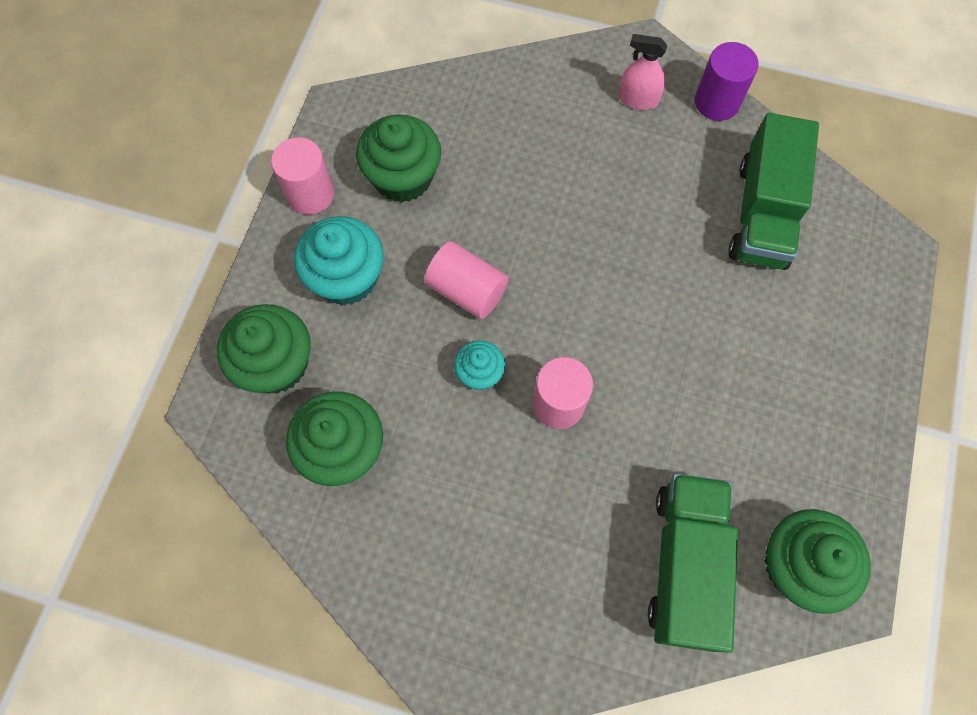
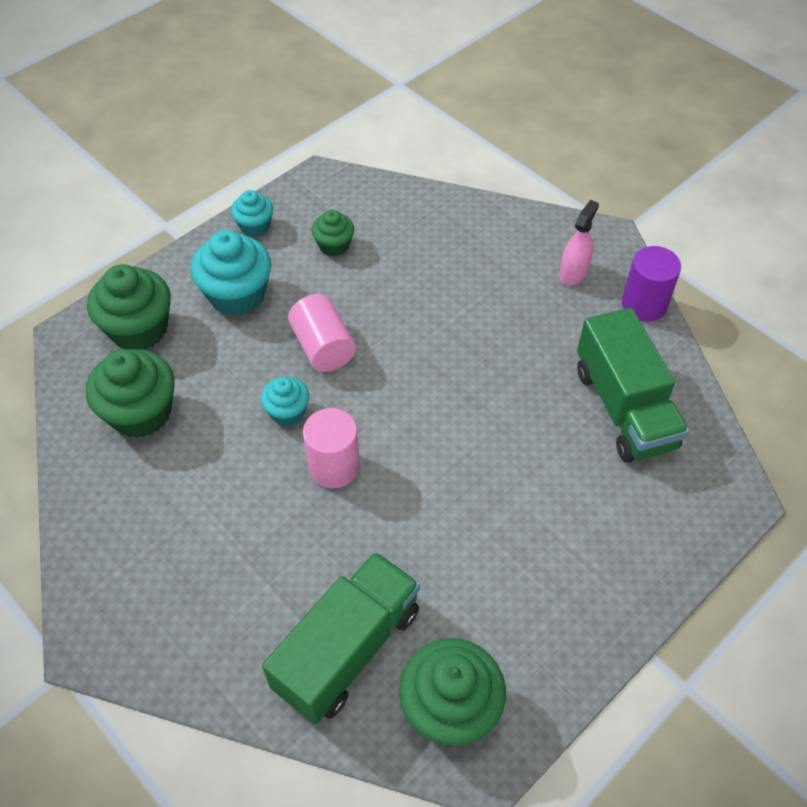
camera: 30 degrees right, 15 degrees down
(310, 194) = (255, 226): pink cylinder -> turquoise cupcake
(403, 177) = (334, 245): green cupcake -> green cupcake, size x0.56
(638, 99) = (573, 273): pink spray bottle -> pink spray bottle turned 75 degrees clockwise
(762, 213) = (624, 408): green truck -> green truck turned 60 degrees counterclockwise

